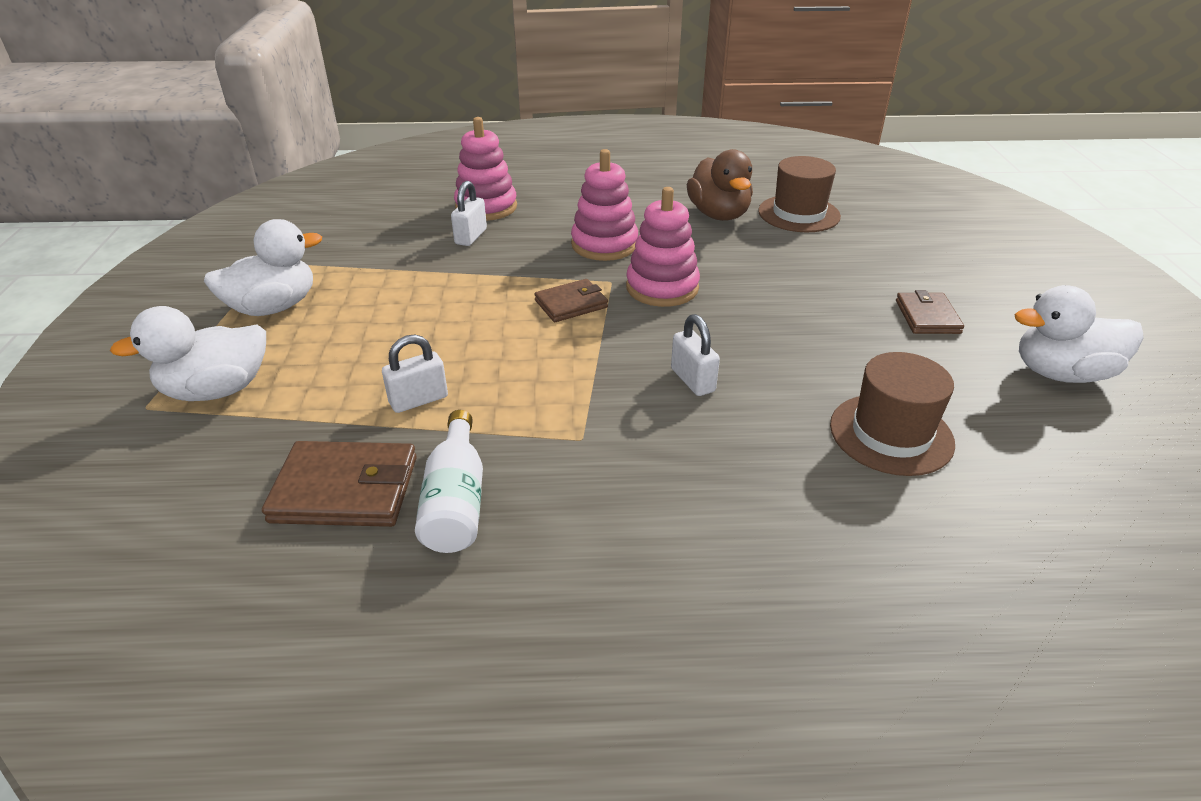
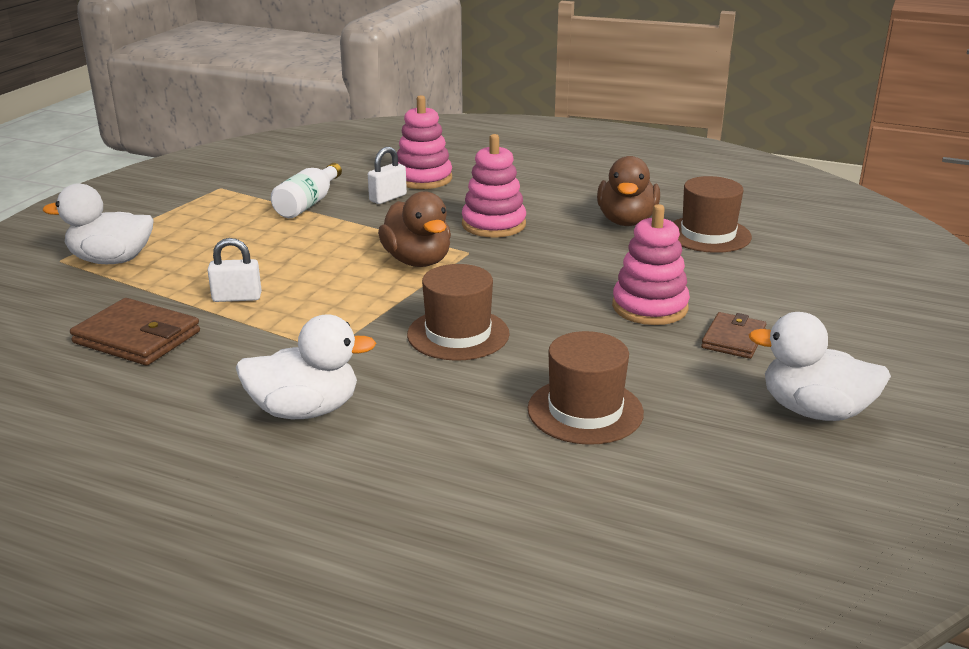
camera: 25 degrees right, 10 degrees down
(273, 307) = (194, 217): white duck -> white duck (305, 410)
(456, 501) = (201, 363): white bottle -> white bottle (308, 204)
(571, 304) = (417, 261): brown wallet -> brown duck
(662, 288) = (508, 265): pink stacking toy -> pink stacking toy (649, 307)
(692, 380) = (458, 334): white padlock -> brown hat

